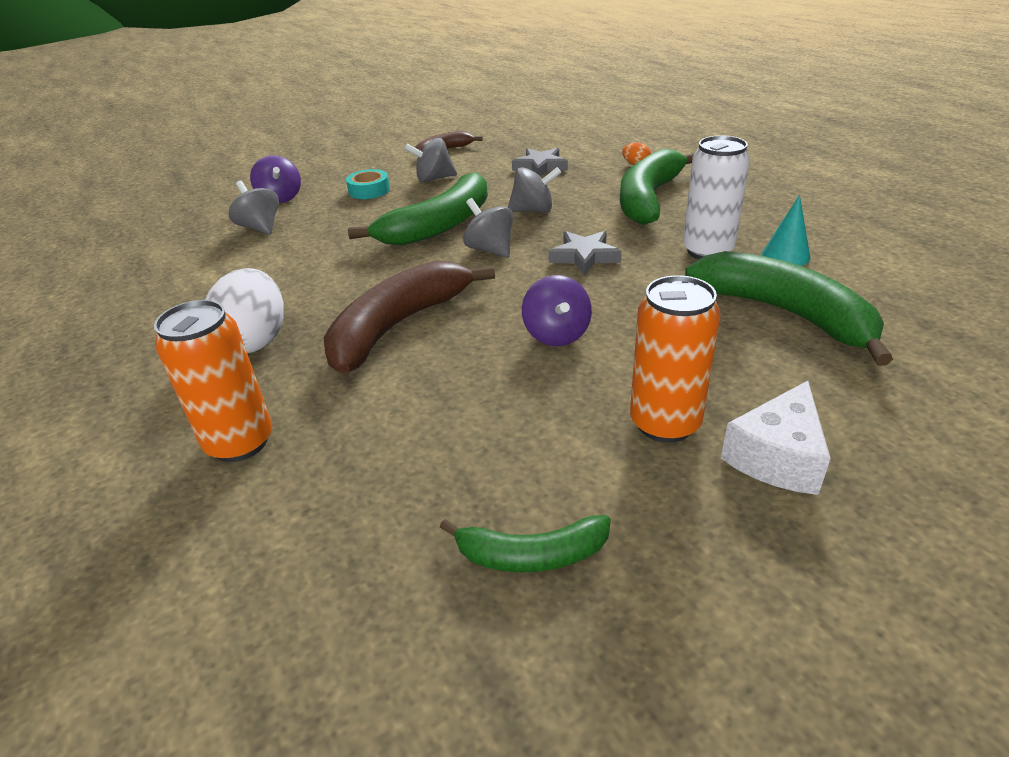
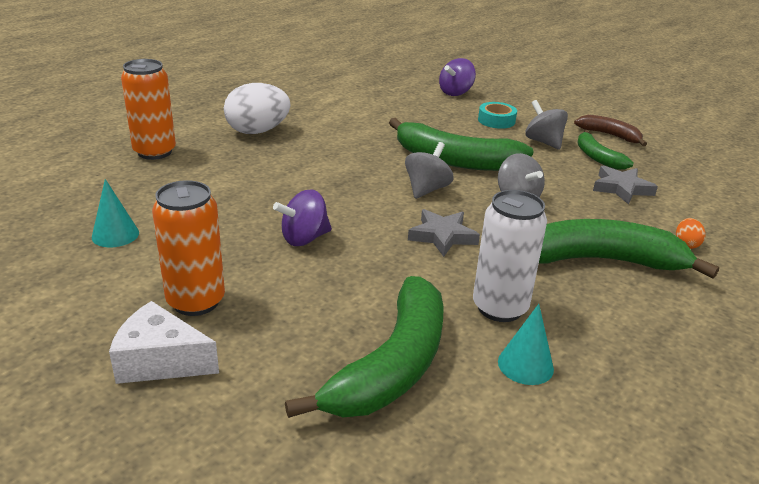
camera: 65 degrees right, 5 degrees down
(260, 228) = (404, 97): grey spinning top -> none
(398, 326) = (292, 173): brown banana -> none
(480, 491) = (115, 235): none -> turquoise cone
(532, 555) = (59, 261): green banana -> green banana (597, 157)

